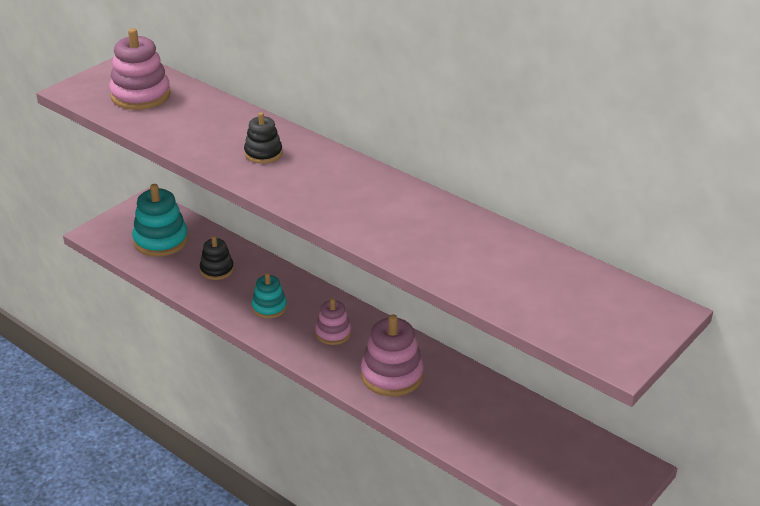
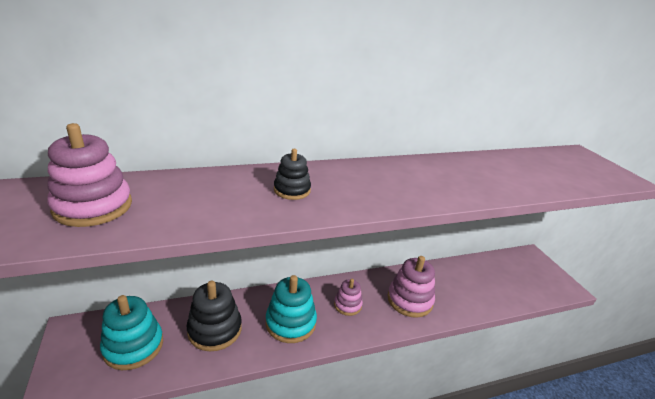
camera: 60 degrees left, 5 degrees down
(217, 270) = (215, 329): black stacking toy -> black stacking toy, size x1.68
(269, 307) = (290, 323): turquoise stacking toy -> turquoise stacking toy, size x1.68

